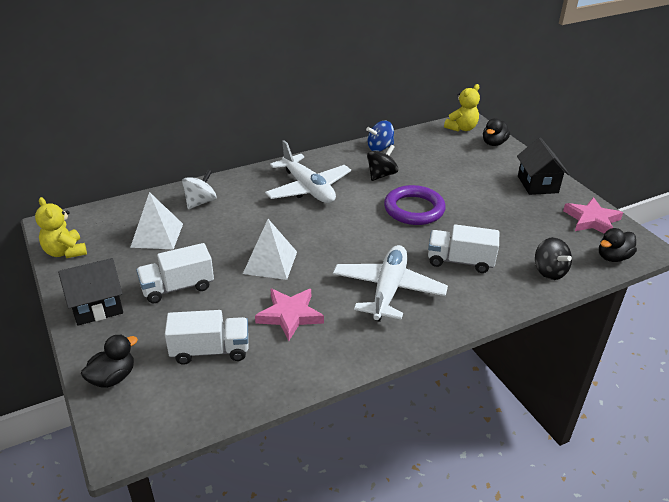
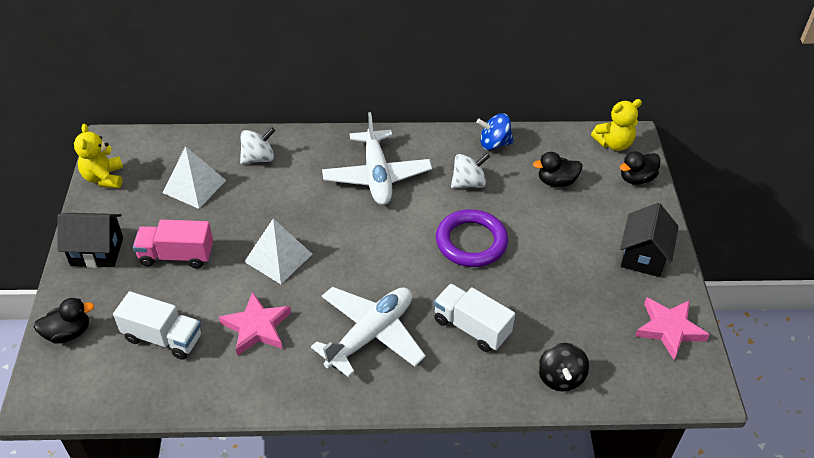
camera: 25 degrees right, 10 degrees up
(177, 287) = (176, 255): white truck -> pink truck
(381, 175) = (468, 183): black spinning top -> white spinning top
(613, 257) = (651, 387): black duck -> black duck (556, 181)

